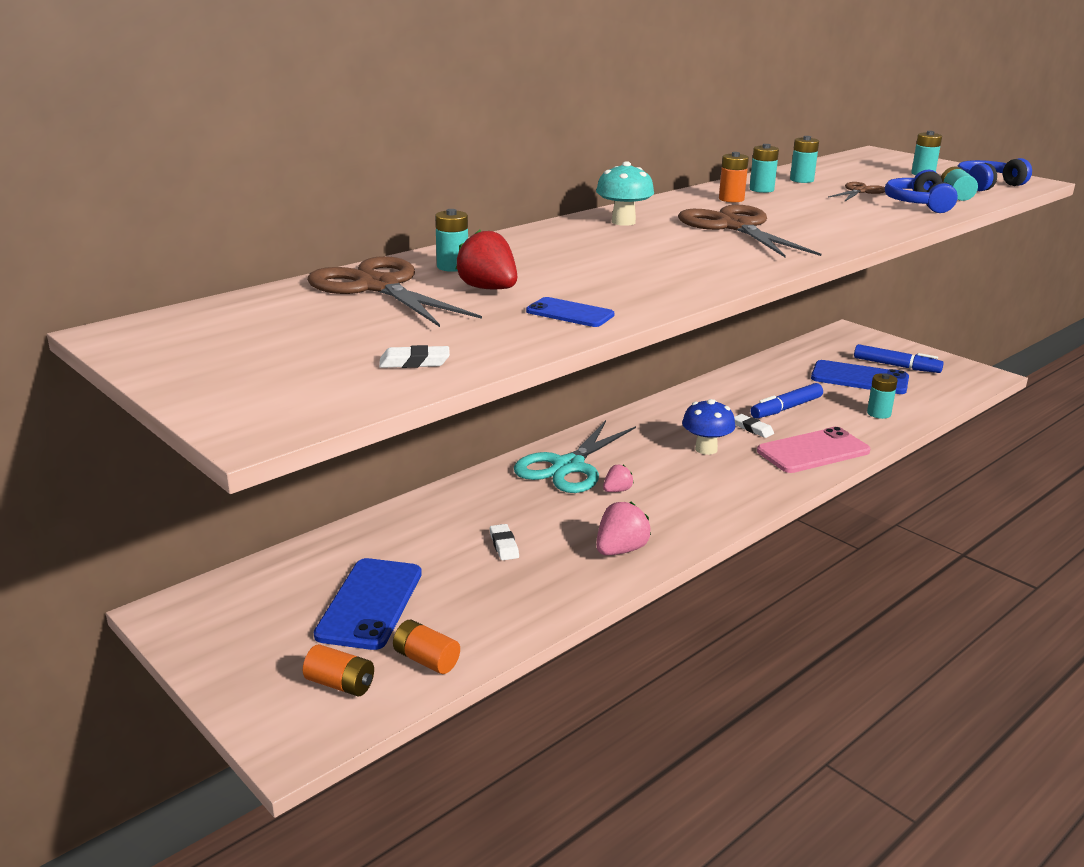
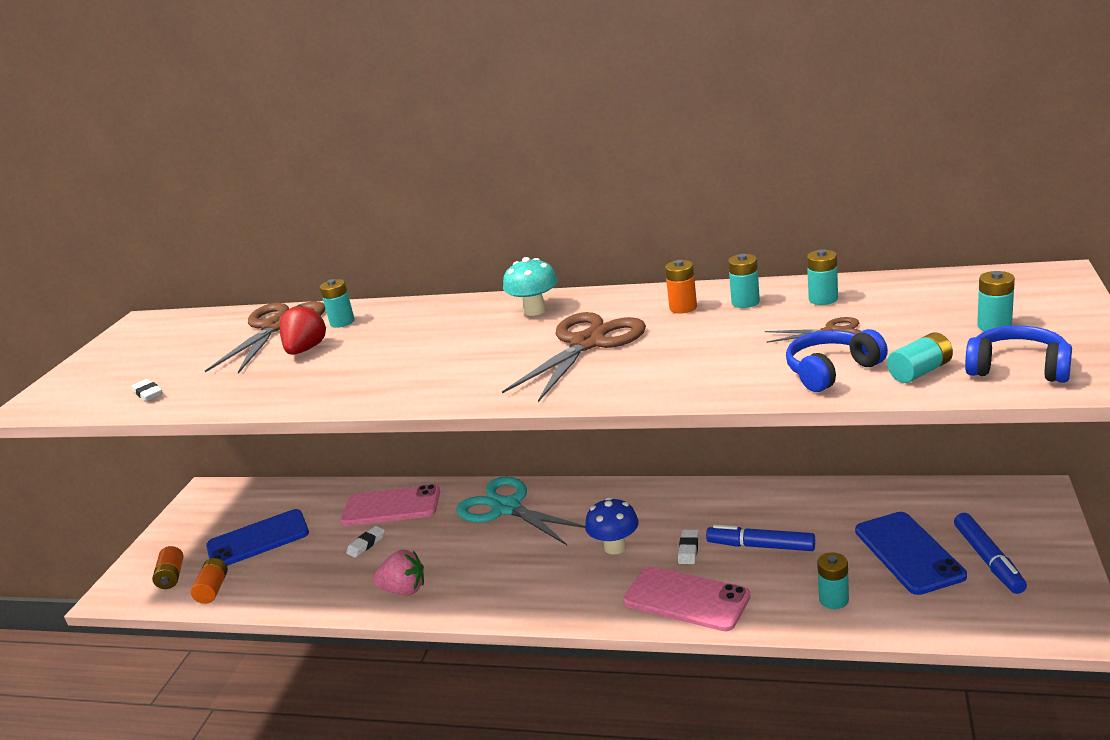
camera: 60 degrees right, 0 degrees up
(457, 513) = (391, 506): none -> pink phone
(568, 466) = (506, 508): turquoise scissors -> turquoise scissors turned 45 degrees clockwise
(570, 313) = (279, 389): blue phone -> none
(617, 490) = (492, 545): pink strawberry -> none

